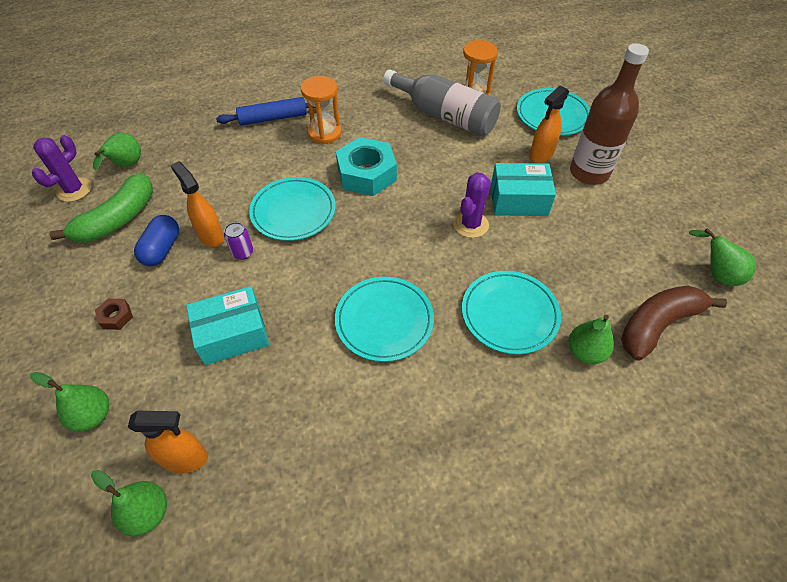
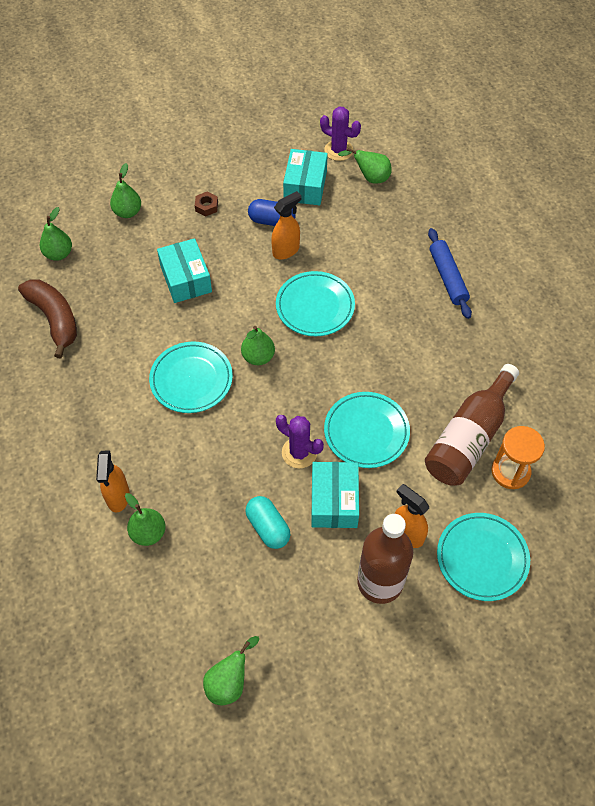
camera: 90 degrees right, 5 degrees up
(118, 219) = (305, 186): green banana -> turquoise box
(186, 459) = (90, 267): orange spray bottle -> orange spray bottle (118, 497)
(242, 252) = (267, 275): purple can -> none
(324, 133) = (428, 323): orange hourglass -> none
(355, 259) = (258, 357): none -> green pear
(366, 174) = (368, 363): turquoise nut -> none
(444, 116) = (468, 438): grey bottle -> brown bottle
(509, 314) = (192, 476): turquoise plate -> turquoise plate (366, 432)
(555, 248) = (268, 527): none -> turquoise capsule
(657, 325) = (171, 603): brown banana -> brown banana (54, 319)

